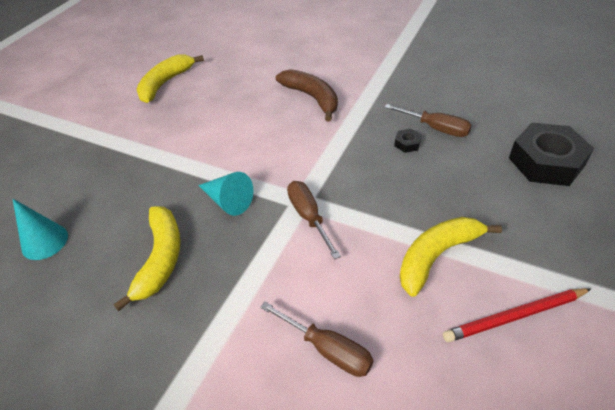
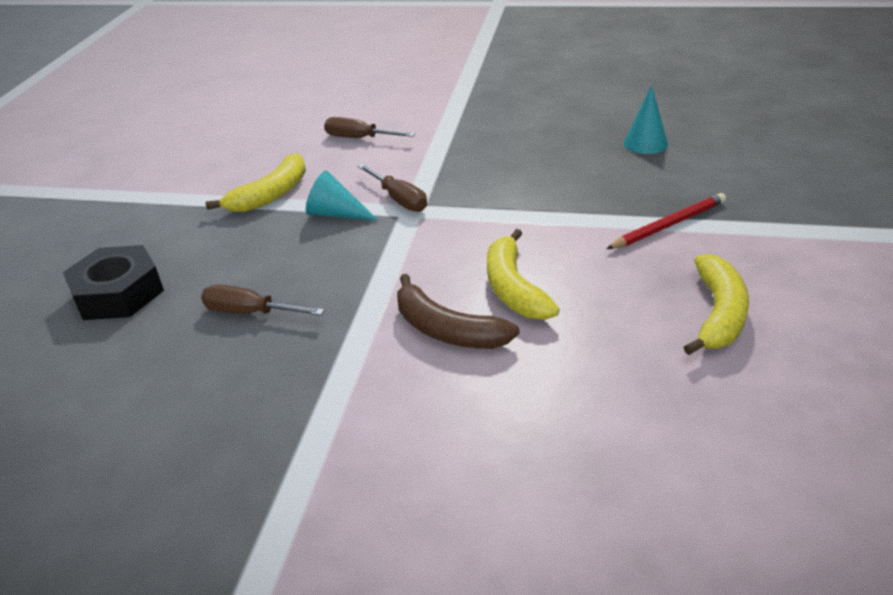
camera: 165 degrees right, 10 degrees down
(160, 259) = (524, 152): yellow banana -> yellow banana (514, 288)
(228, 201) = (492, 197): turquoise cone -> turquoise cone (336, 214)
(407, 143) = (292, 286): black nut -> none
(514, 317) = (215, 174): red pencil -> red pencil (669, 225)

